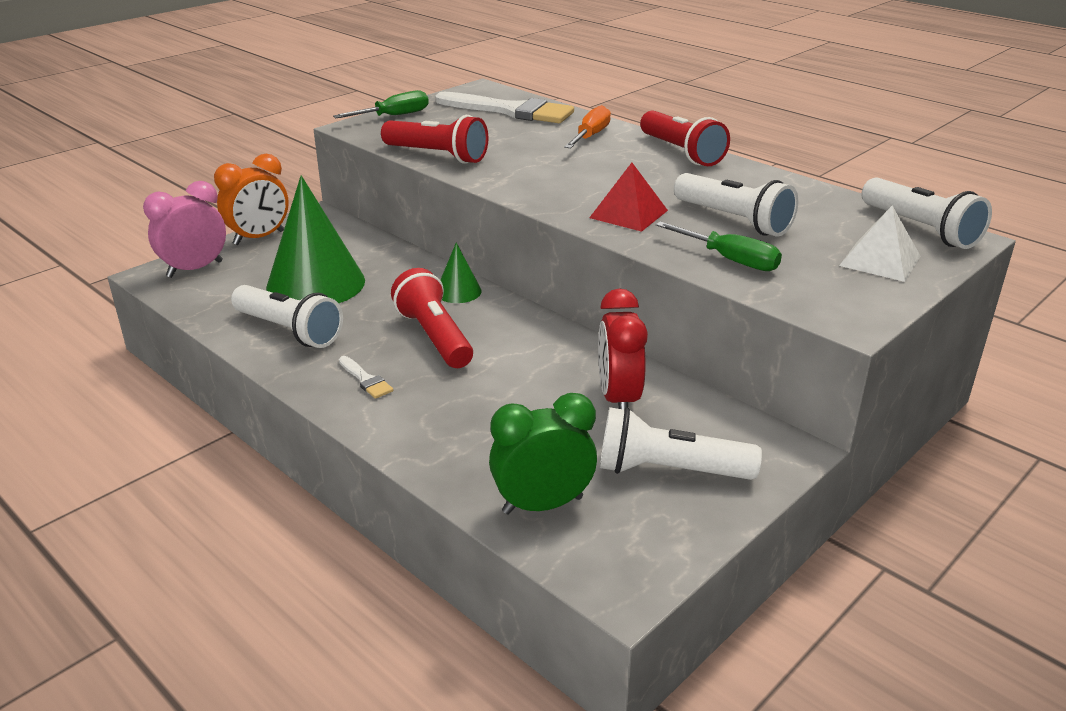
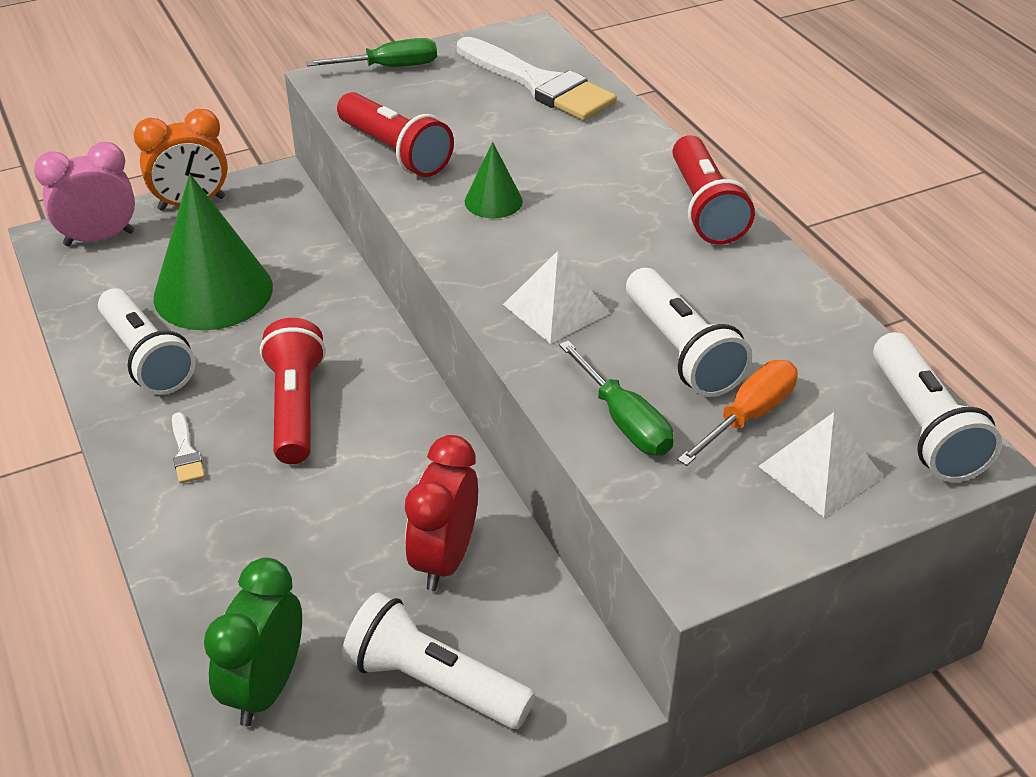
camera: 20 degrees right, 10 degrees up
(458, 291) = (363, 342): green cone -> green cone (493, 201)
(542, 505) = (265, 688): green clock -> green clock turned 75 degrees counterclockwise
(591, 136) = (608, 152): orange screwdriver -> orange screwdriver (749, 415)
(629, 214) = (556, 308): red pyramid -> white pyramid

